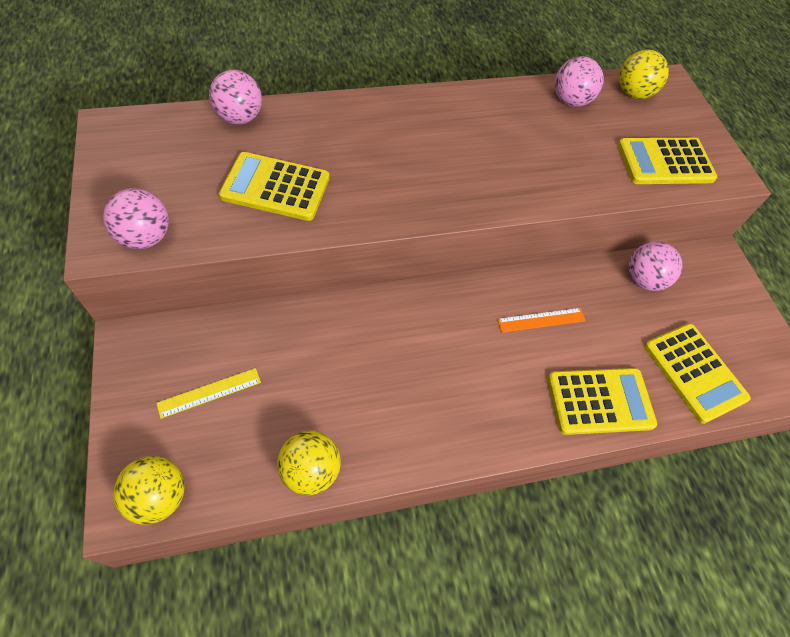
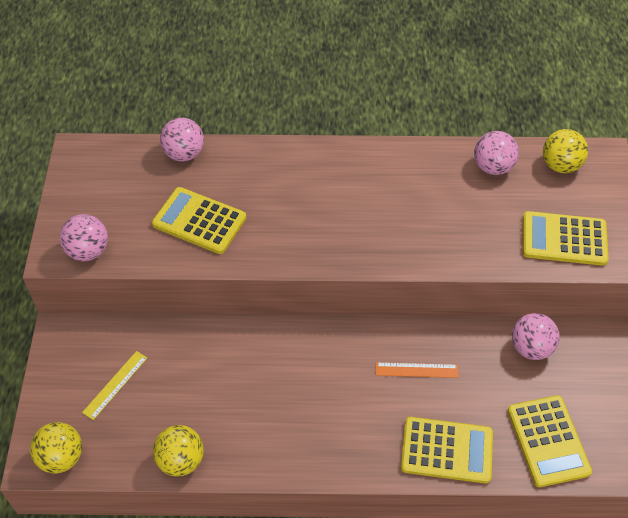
camera: 20 degrees right, 5 degrees down
(209, 393) = (115, 385): yellow ruler -> yellow ruler turned 45 degrees counterclockwise

